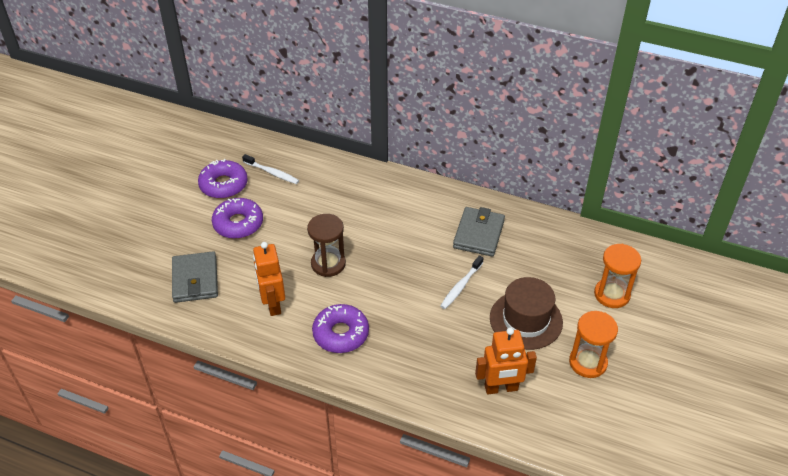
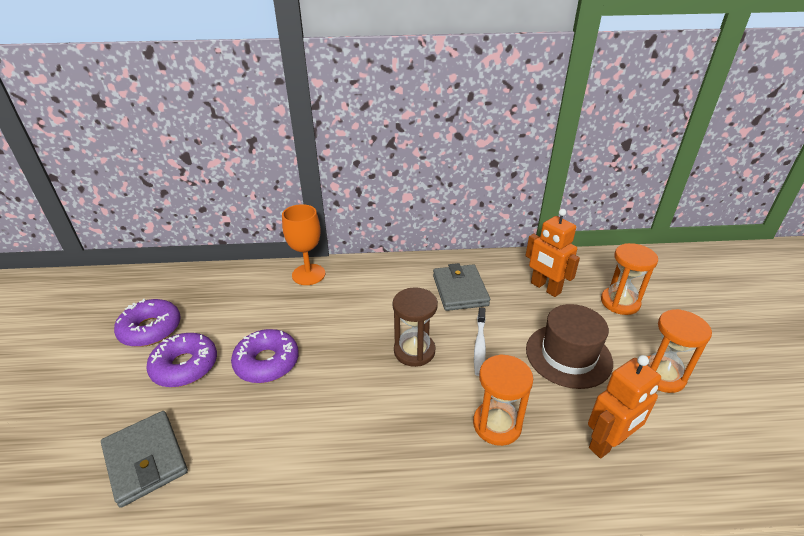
camera: 25 degrees left, 10 degrees down
(272, 173) = (207, 300): white toothbrush -> none
(273, 304) = (272, 450): orange robot -> orange robot (545, 288)
(328, 264) = (320, 374): brown hourglass -> brown hourglass (414, 351)
(341, 334) = (381, 455): purple donut -> purple donut (267, 362)
(360, 175) = (308, 274): none -> orange goblet
(431, 346) = (497, 424): none -> orange hourglass

